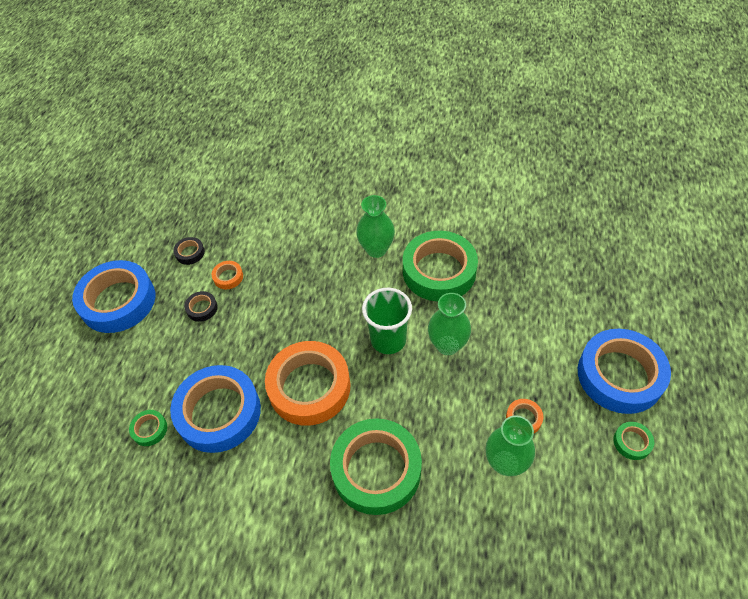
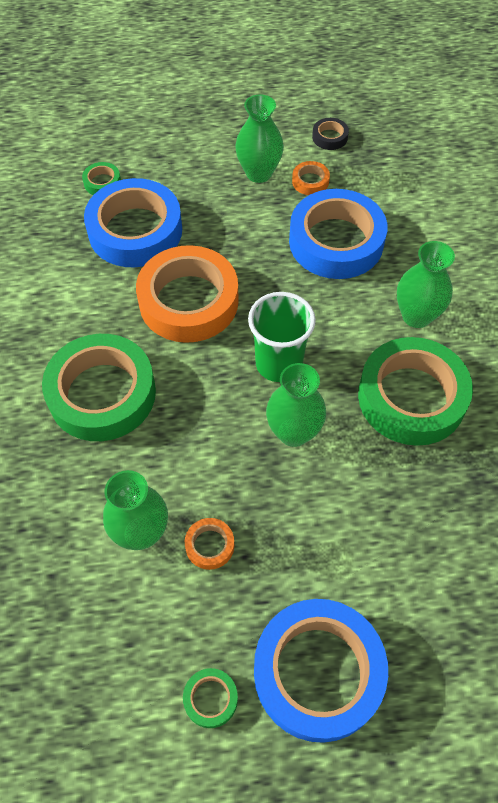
camera: 70 degrees right, 5 degrees up
(118, 301) = (242, 103): blue tape -> blue tape (336, 241)
(202, 308) = (259, 173): black tape -> green vase

